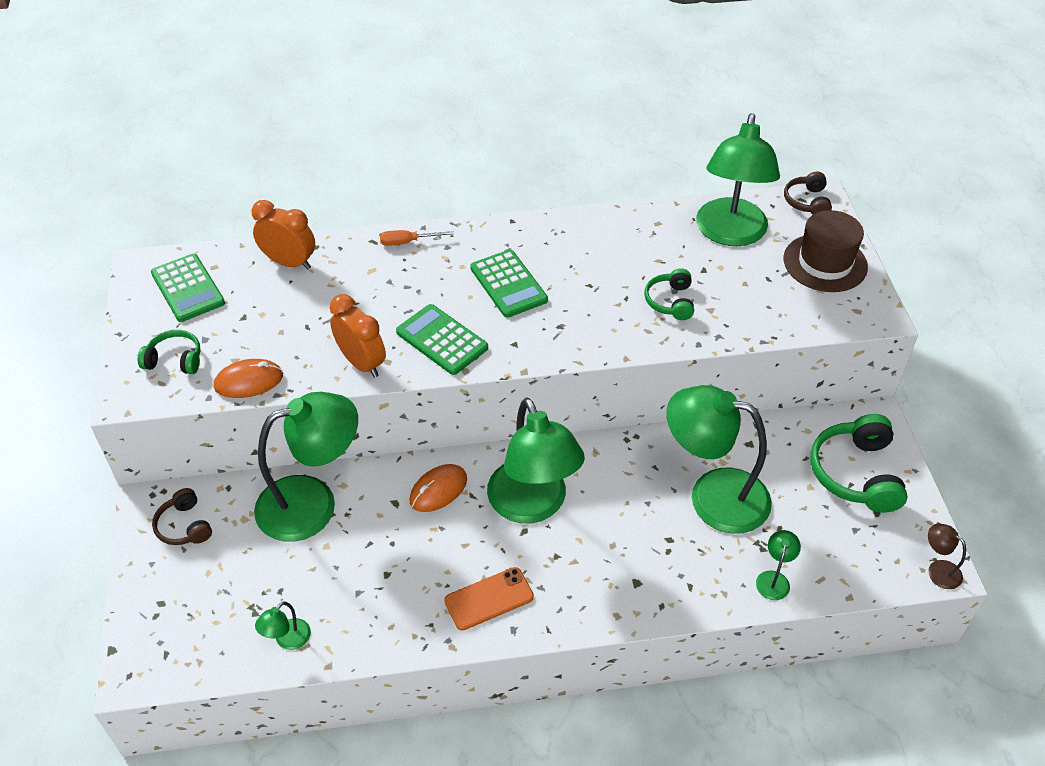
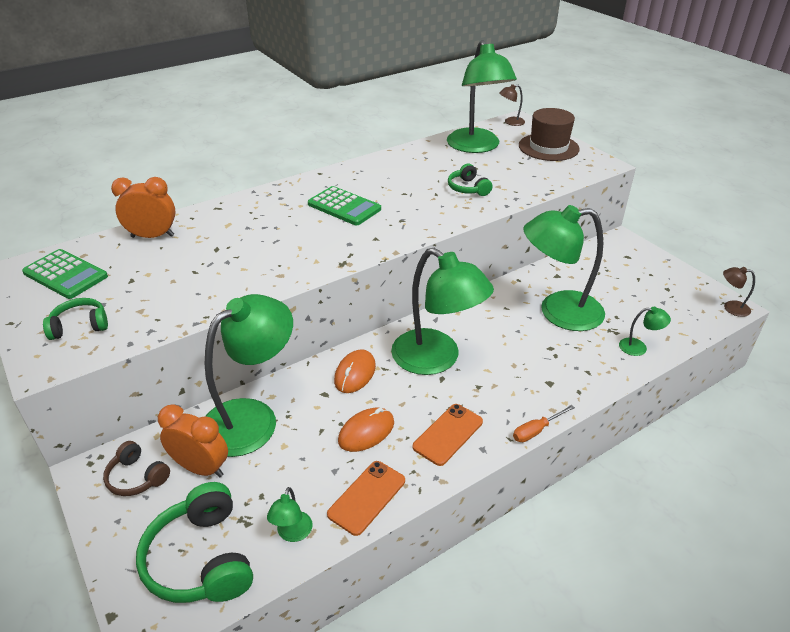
camera: 25 degrees left, 10 degrees down
(249, 381) = (163, 321): orange mouse -> orange mouse (366, 432)
(362, 363) = (259, 282): orange clock -> orange clock (201, 468)
(372, 633) = (367, 497): none -> orange phone
(407, 242) = (246, 202): orange screwdriver -> orange screwdriver (536, 430)
(442, 340) = (316, 251): green calculator -> none
(774, 579) = (639, 347): green lamp -> green lamp turned 105 degrees clockwise
(807, 202) = (510, 122): brown headphones -> brown lamp
(856, 473) = (636, 271): green headphones -> green headphones (201, 559)

